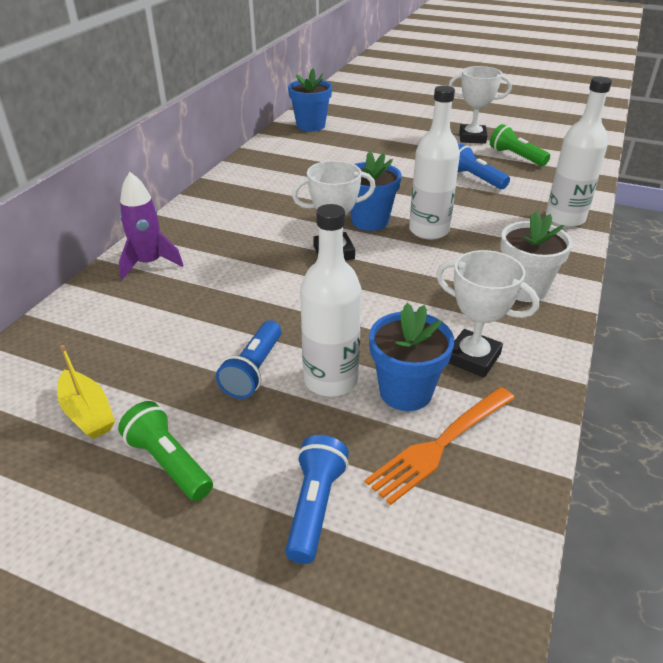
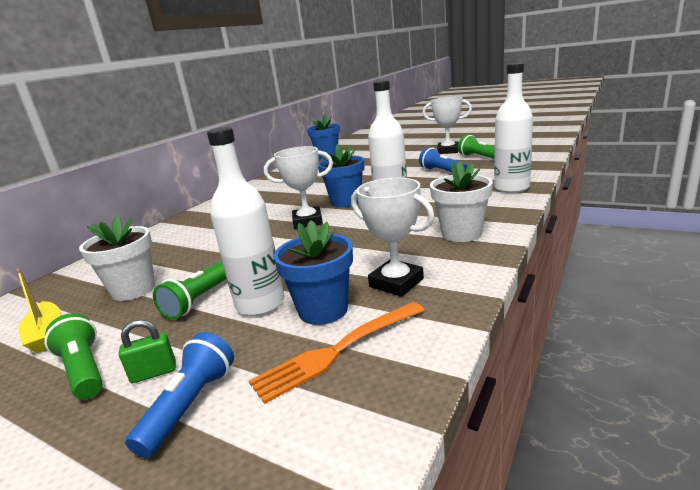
camera: 10 degrees right, 15 degrees down
(149, 263) = (163, 237): purple rocket -> none
(160, 350) = (133, 290): none -> white flower pot
(254, 370) = (199, 300): blue flashlight -> green flashlight
(254, 468) = (154, 373): none -> green padlock

